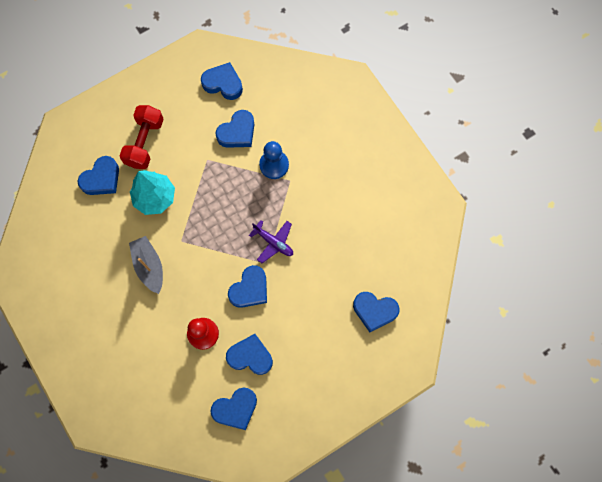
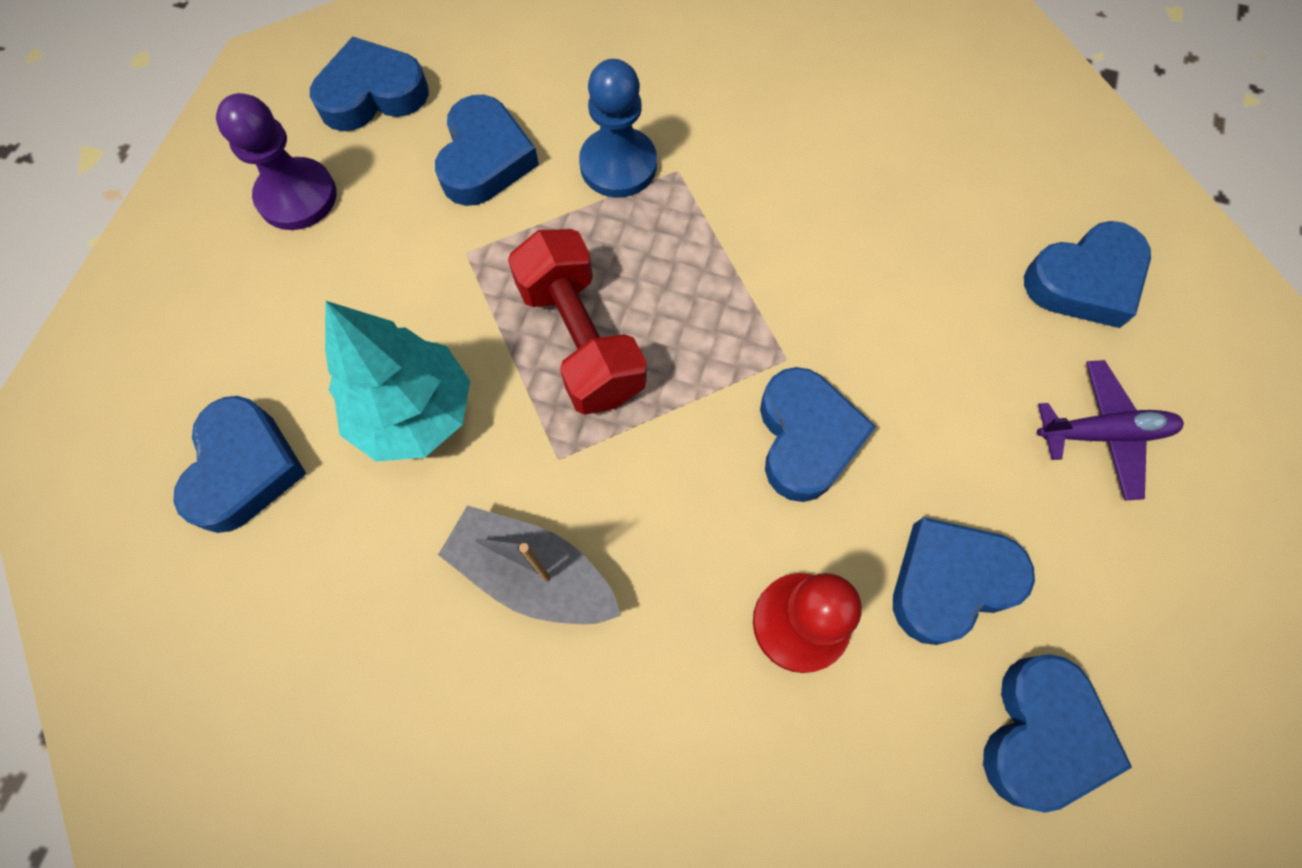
camera: 40 degrees left, 5 degrees down
(145, 142) = (290, 317): red dumbbell -> red dumbbell (581, 340)
(175, 104) = (297, 196): none -> purple pawn
(273, 242) = (761, 306): purple plane -> purple plane (1102, 433)

